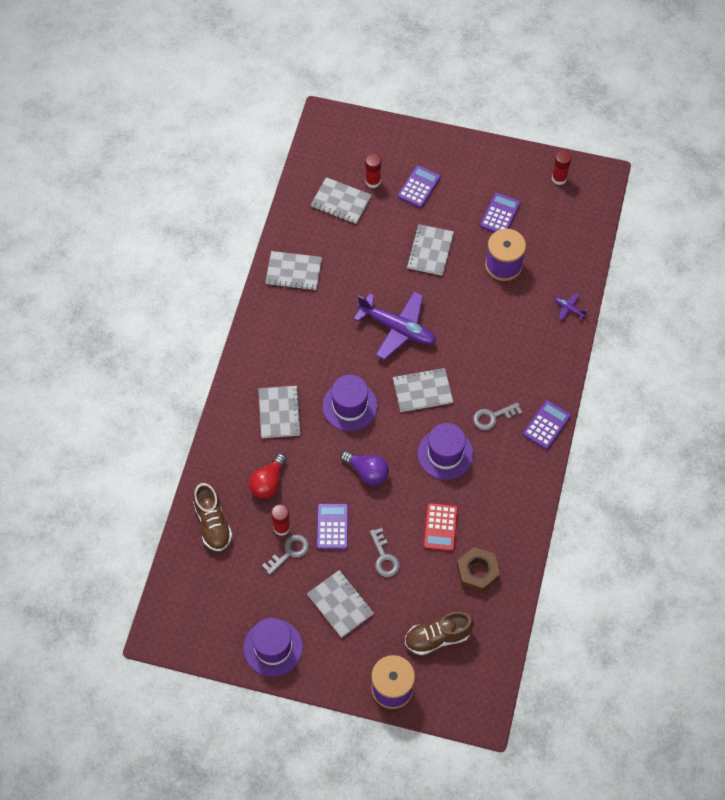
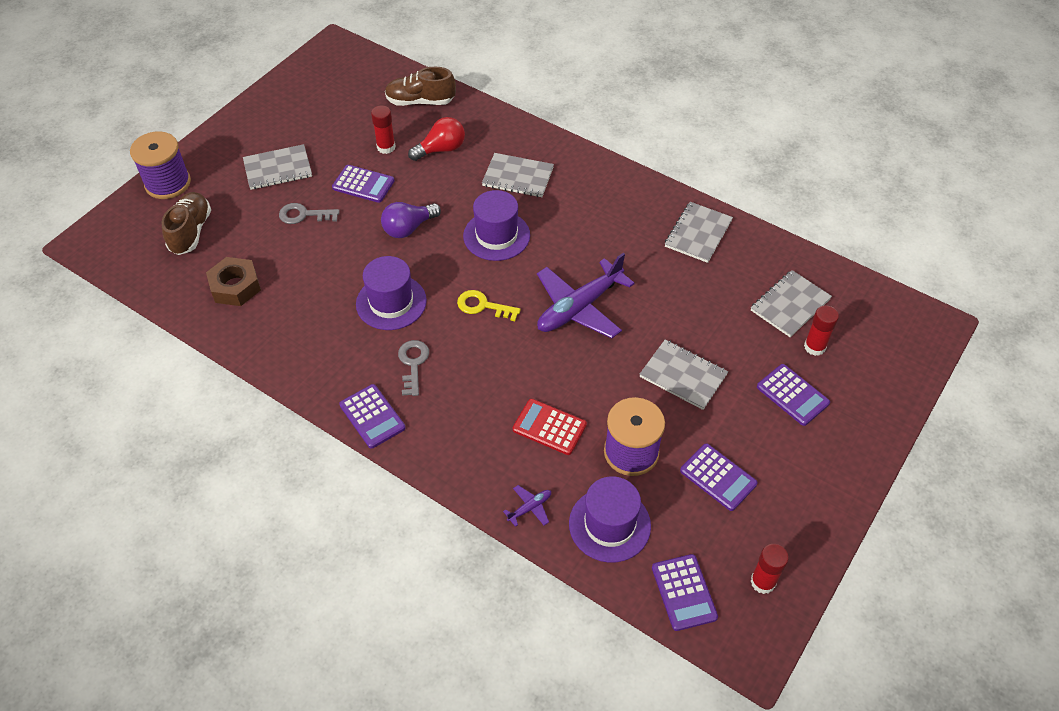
camera: 110 degrees right, 10 degrees down
(268, 482) = (441, 149): red light bulb -> red light bulb turned 105 degrees clockwise
(273, 647) = (269, 113): purple hat -> purple hat (609, 524)
(289, 552) = (356, 146): grey key -> none
(422, 391) = (483, 306): grey notebook -> yellow key
(440, 527) = (307, 271): red calculator -> red calculator (549, 427)
(584, 215) = (684, 592): none -> purple calculator

